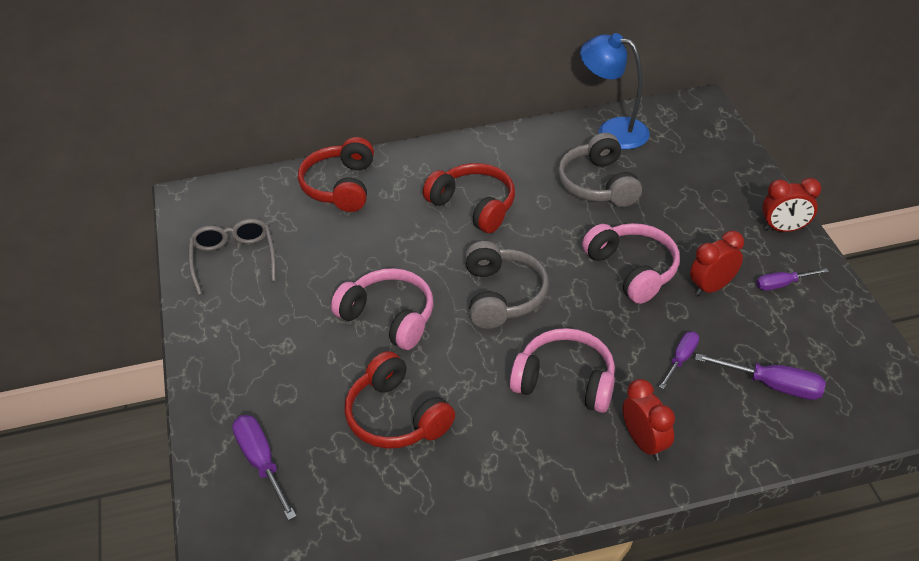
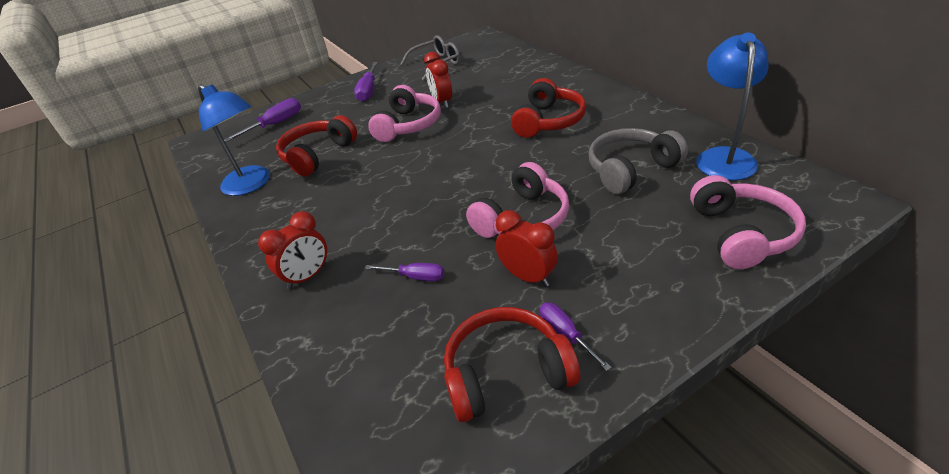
camera: 75 degrees right, 5 degrees down
(340, 186) = (529, 70): red headphones -> red headphones (506, 374)
(423, 494) = (252, 185): none -> blue lamp
(502, 295) = (452, 161): grey headphones -> none
(565, 381) = (368, 216): pink headphones -> pink headphones (741, 234)
(774, 386) = (399, 356): purple screwdriver -> purple screwdriver (368, 91)
(784, 229) = (670, 318): red clock -> red clock (442, 102)

